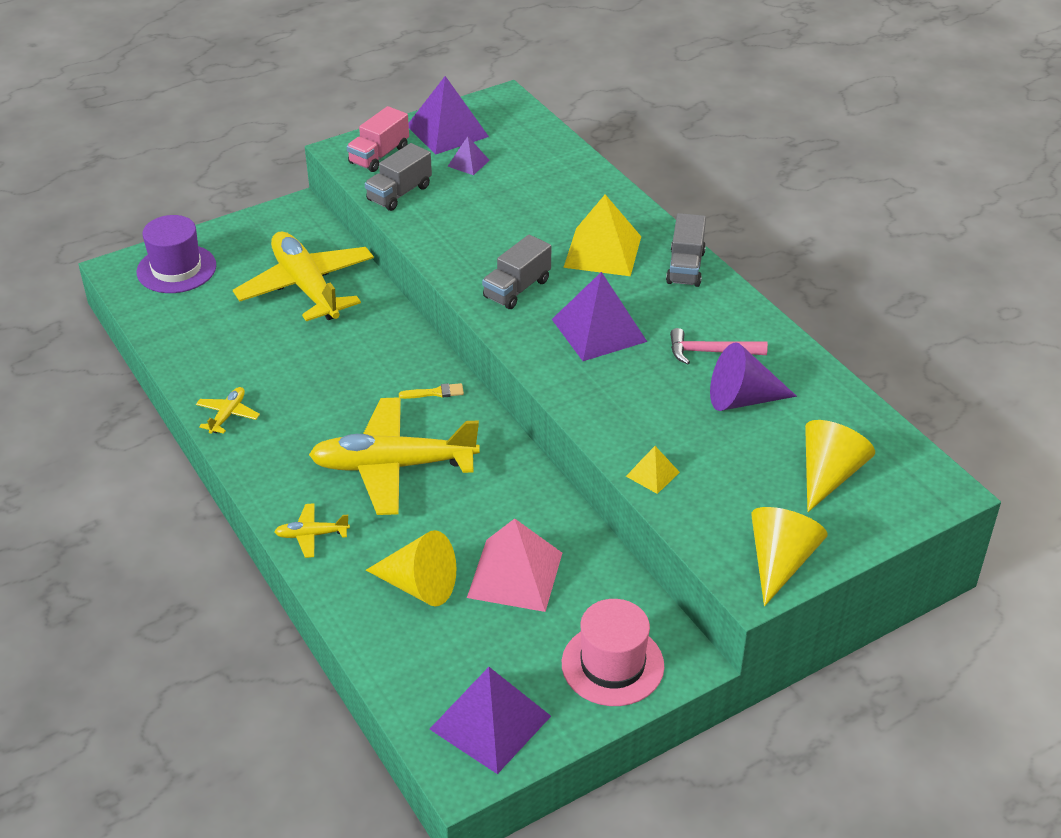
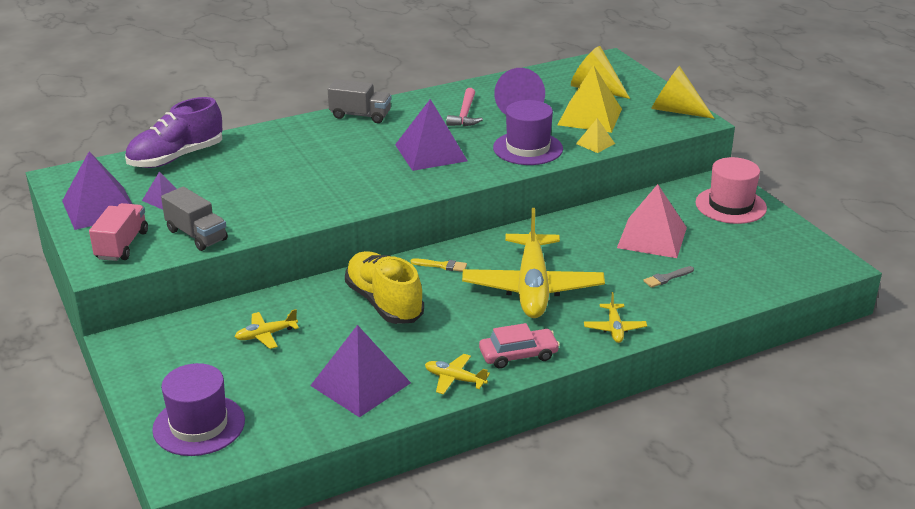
camera: 85 degrees left, 10 degrees down
(265, 459) = (518, 355): none -> pink car
(306, 287) = (266, 335): yellow plane -> yellow plane, size x0.42
(361, 357) = (384, 303): none -> yellow shoe
(379, 155) = (122, 245): pink truck -> pink truck turned 120 degrees counterclockwise
(419, 585) = (667, 278): yellow cone -> grey brush
(435, 393) = (441, 265): yellow brush -> yellow brush turned 105 degrees clockwise
(490, 722) = (791, 252): purple pyramid -> purple pyramid (360, 384)
(517, 289) = (368, 183): grey truck -> none
(555, 157) = (176, 157): none -> purple shoe
(603, 251) = (328, 145): yellow pyramid -> yellow pyramid (590, 116)
(625, 411) = (528, 148): none -> purple hat

